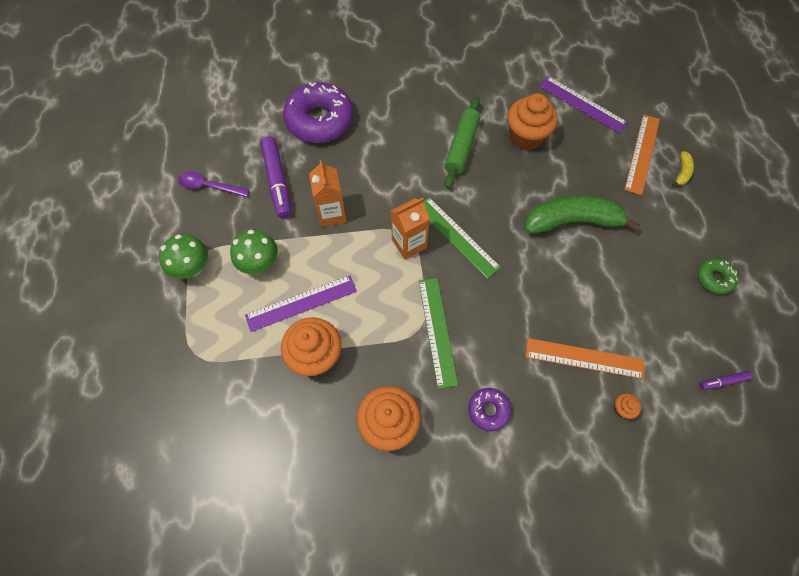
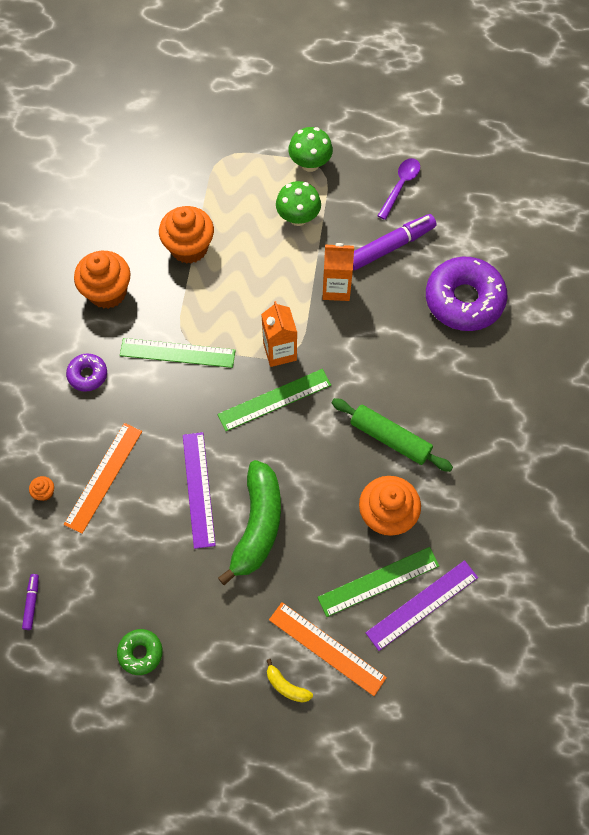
camera: 105 degrees right, 0 degrees up
(277, 181) = (390, 246): purple marker -> purple marker turned 150 degrees clockwise
(301, 303) = (245, 245): purple ruler -> purple ruler (198, 489)
(578, 132) = (378, 581): none -> green ruler

